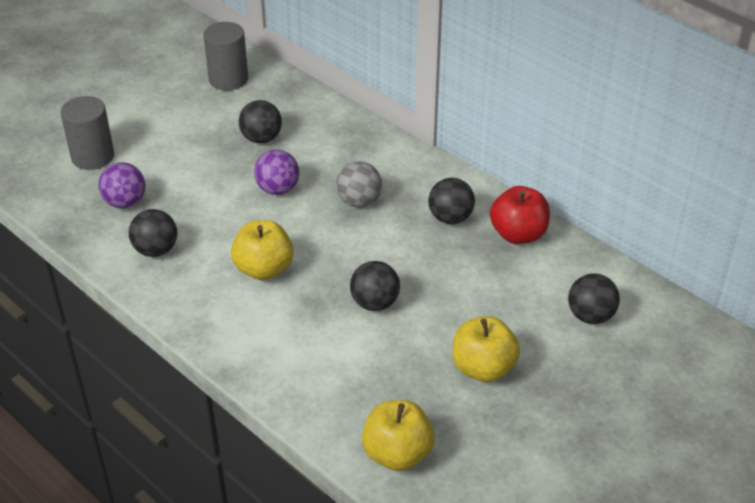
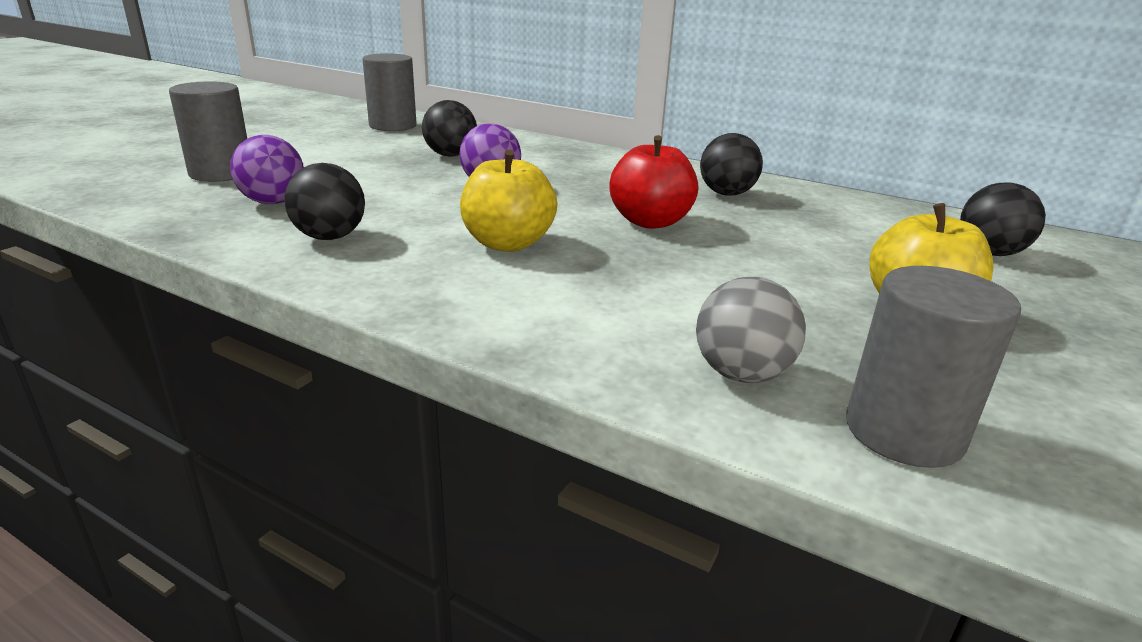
camera: 15 degrees left, 15 degrees down
(359, 201) = (603, 188): grey ball -> grey ball (741, 374)
(375, 303) = (694, 262): black ball -> none
(397, 454) = (904, 432): yellow apple -> grey cylinder
(518, 234) = (819, 200): red apple -> red apple (650, 222)

